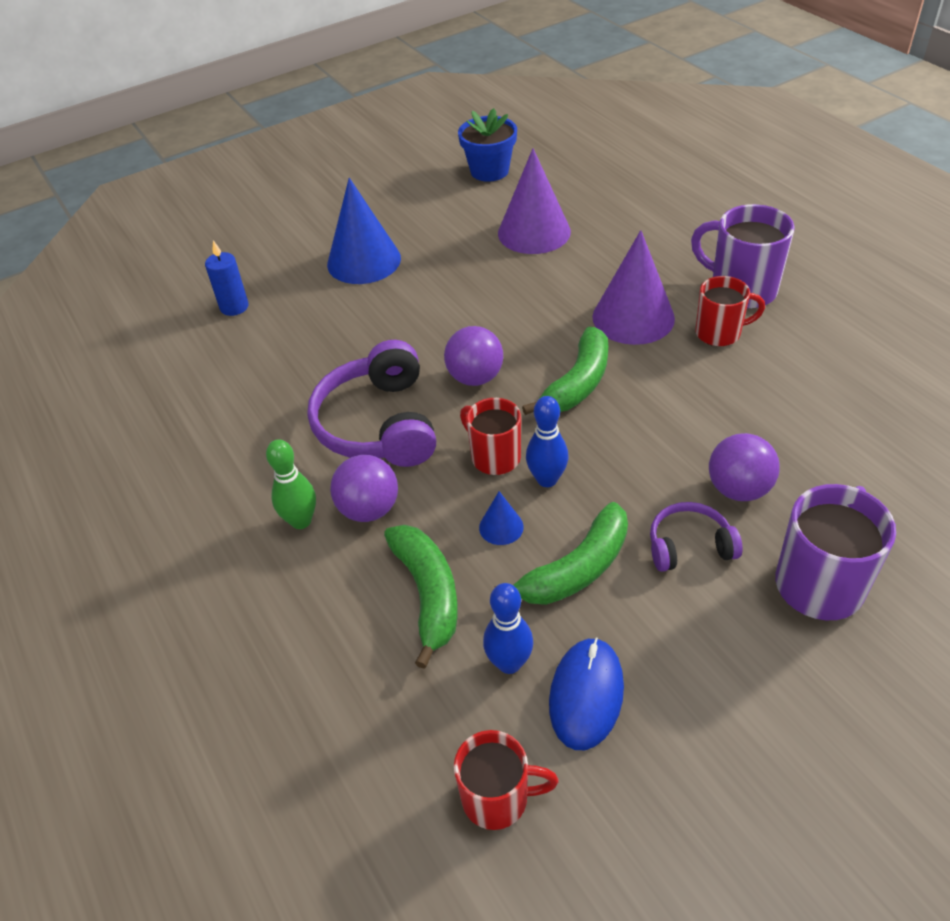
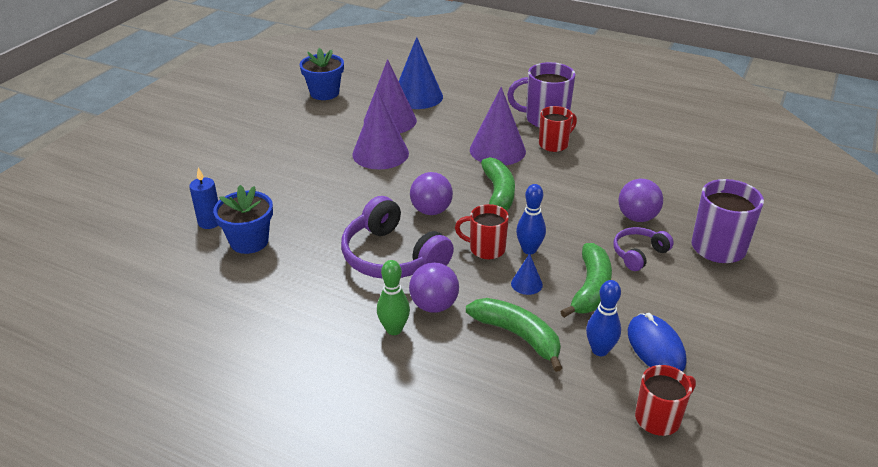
camera: 35 degrees left, 10 degrees down
(251, 346) = (249, 241): none -> blue flower pot
(364, 261) = (285, 167): blue cone -> blue cone (417, 96)
(483, 276) = (380, 153): none -> purple cone

